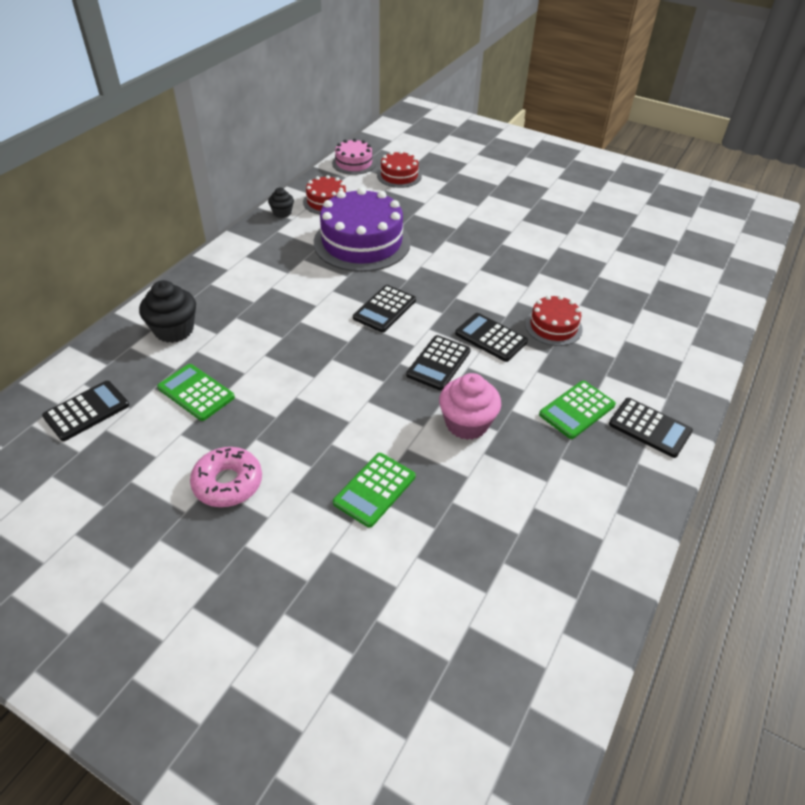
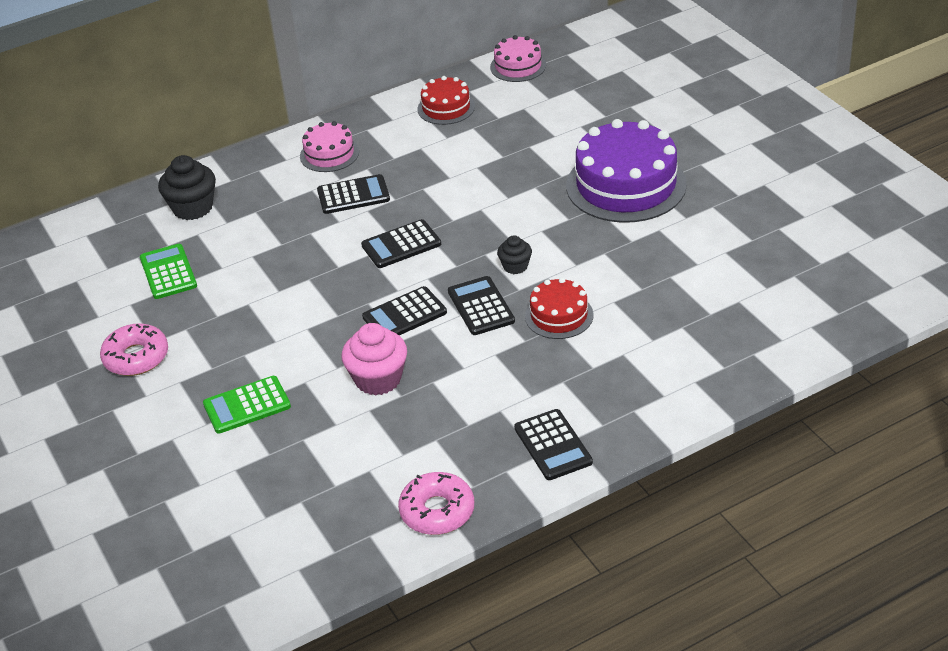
camera: 35 degrees right, 5 degrees down
(86, 411) = (73, 260): black calculator -> black calculator (353, 195)
(262, 256) = (329, 154): none -> pink cake
(282, 213) = (389, 109): black cupcake -> black cupcake (515, 266)
(362, 242) = (442, 165): purple cake -> purple cake (626, 185)
(399, 176) = (556, 94): red cake -> none
(577, 410) = (496, 403): green calculator -> none
(622, 521) = (437, 511): none -> pink donut

